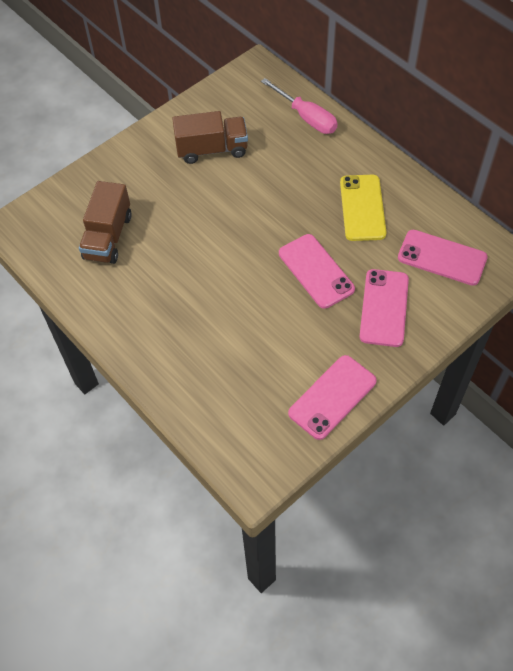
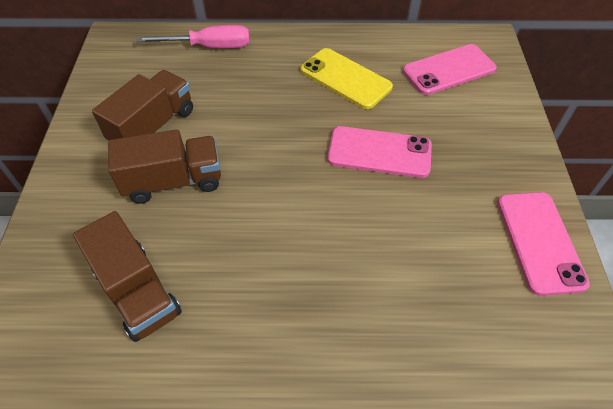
camera: 50 degrees left, 5 degrees down
(185, 193) = (173, 181): none -> brown truck
(384, 308) = (466, 136): pink phone -> none

